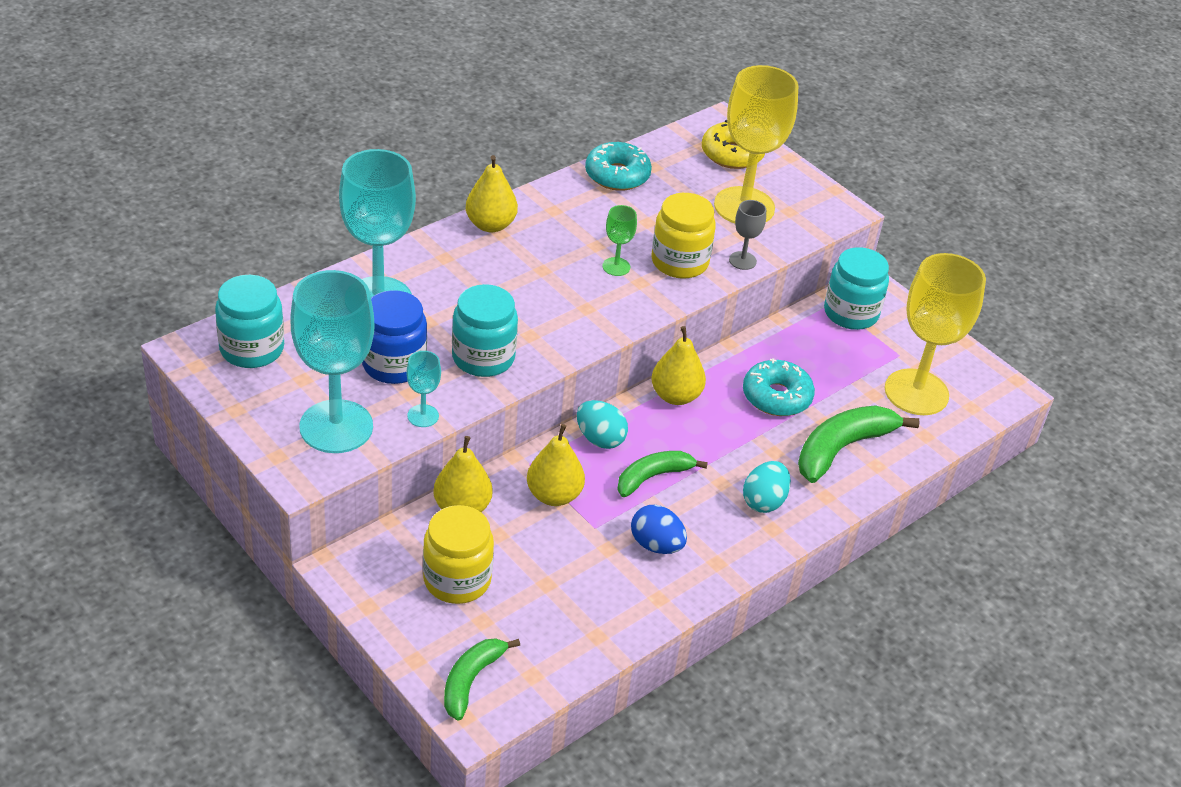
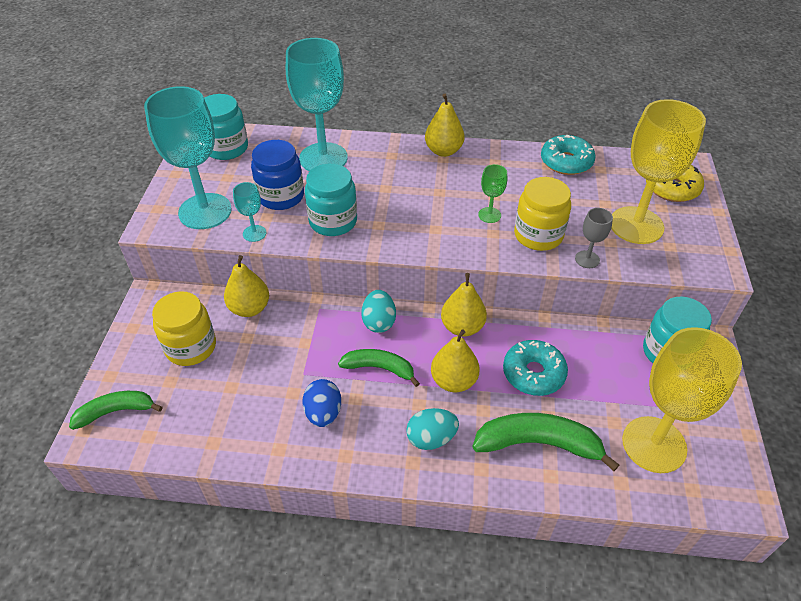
camera: 50 degrees right, 5 degrees up
(554, 495) = (307, 337): yellow pear -> yellow pear (453, 381)

